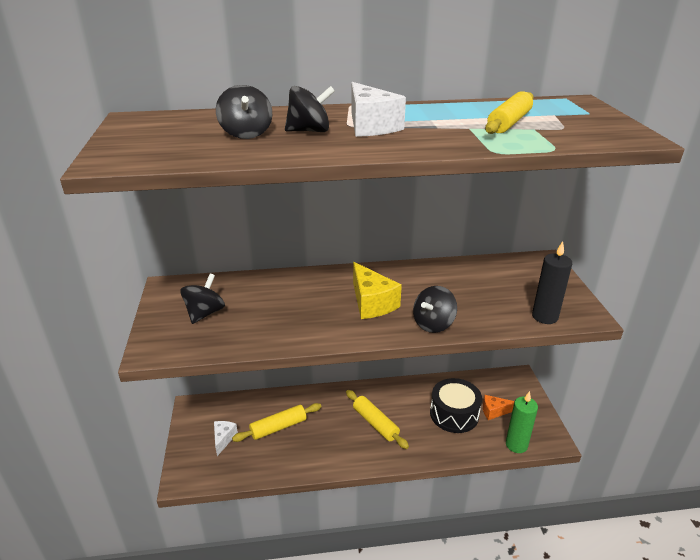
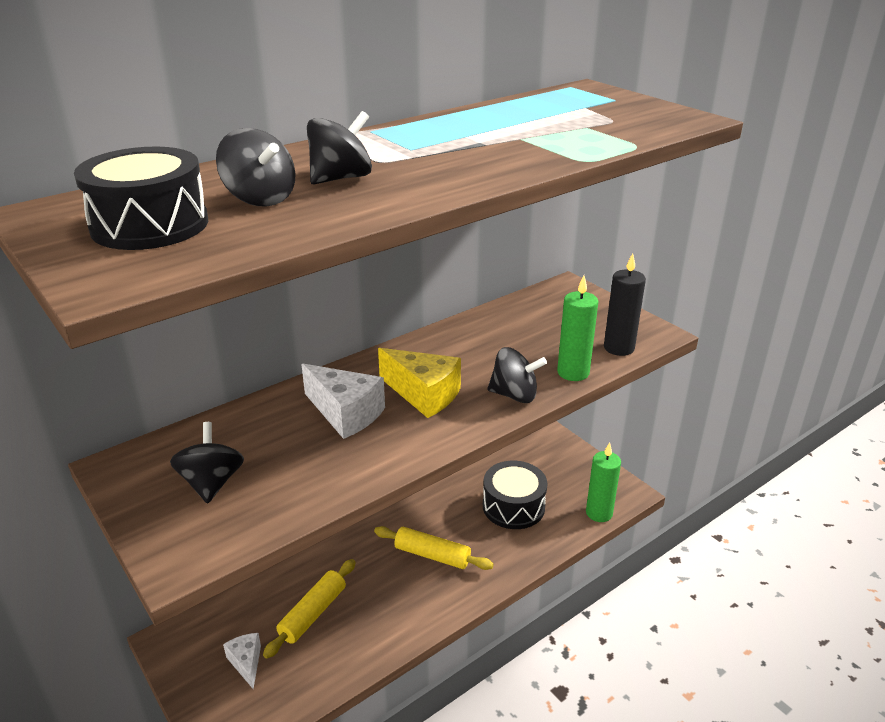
camera: 30 degrees left, 0 degrees up
(169, 136) = (150, 225): none -> black drum
(370, 126) = (407, 157): white cheese -> white cheese (345, 413)
(433, 324) = (514, 395): black spinning top -> black spinning top turned 90 degrees counterclockwise
(491, 323) = (573, 372): none -> green candle
(494, 411) = (553, 486): orange cheese -> none
(509, 123) = (553, 125): yellow rolling pin -> none

